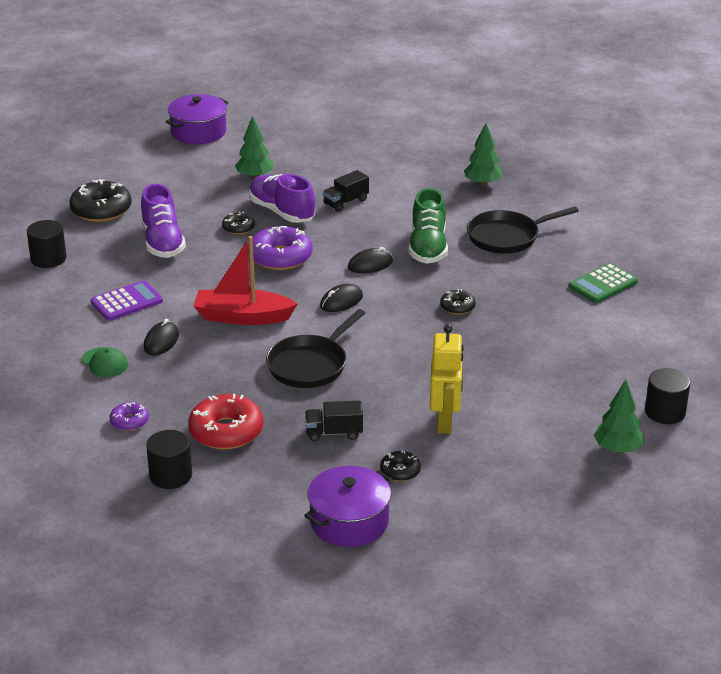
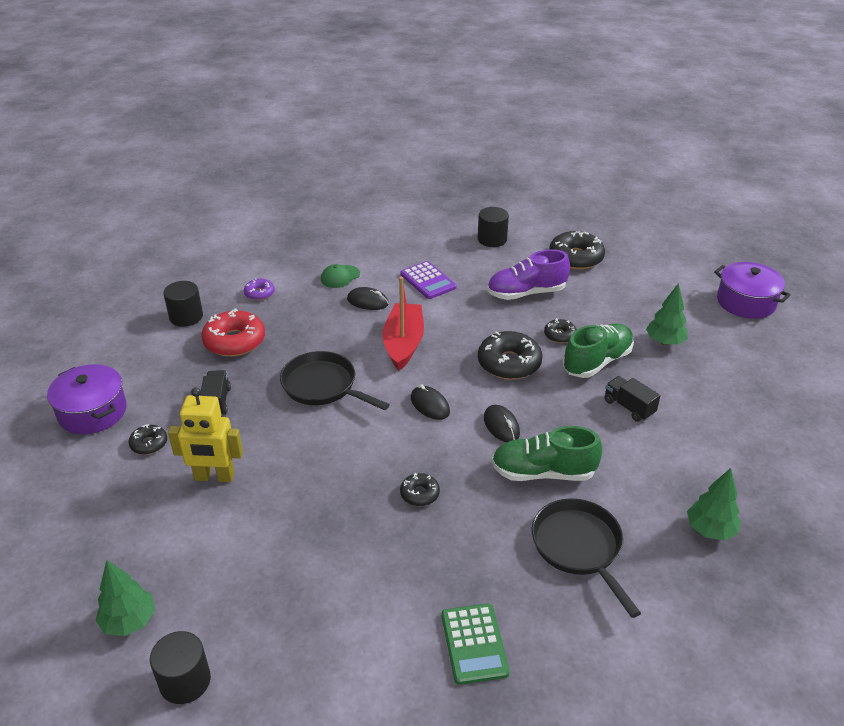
camera: 90 degrees right, 5 degrees up
(280, 257) = (509, 363): purple donut -> black donut
(282, 212) = (597, 362): purple shoe -> green shoe
(603, 284) = (474, 644): green calculator -> green calculator turned 150 degrees counterclockwise

